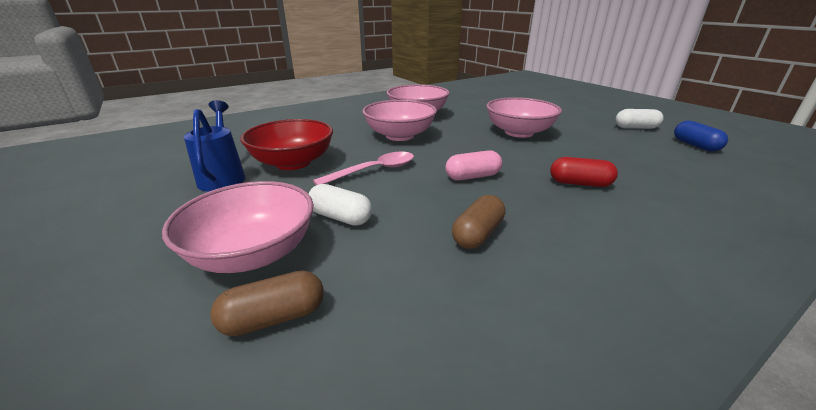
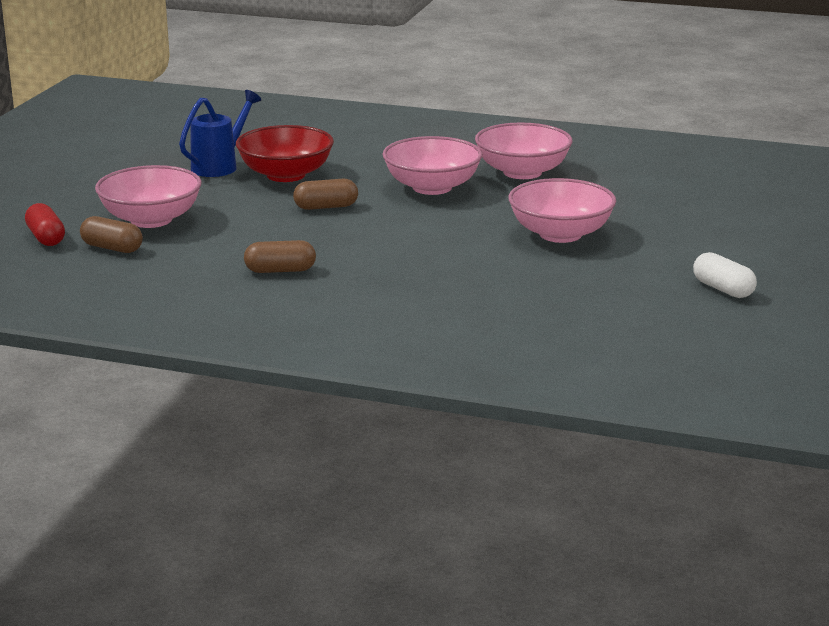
camera: 50 degrees right, 5 degrees down
(340, 217) = (230, 224): white capsule -> none
(374, 171) = (326, 207): pink spoon -> brown capsule
(472, 177) = (383, 244): pink capsule -> none
(579, 183) = (448, 287): red capsule -> red capsule (46, 238)
(695, 145) = (703, 328): blue capsule -> none

